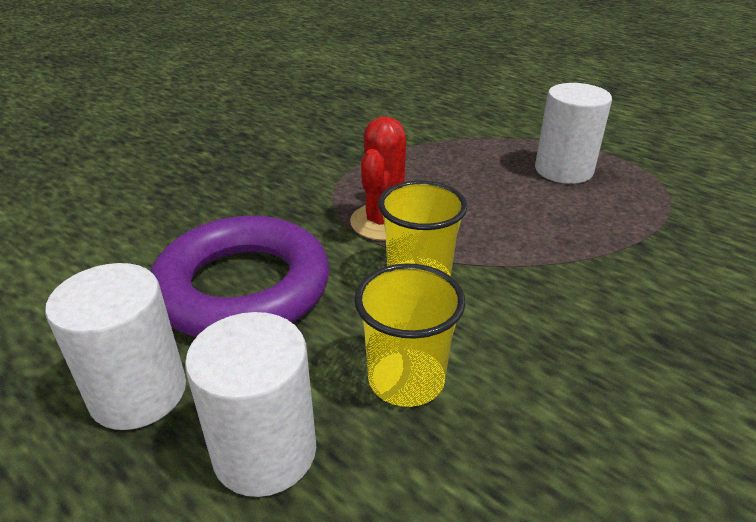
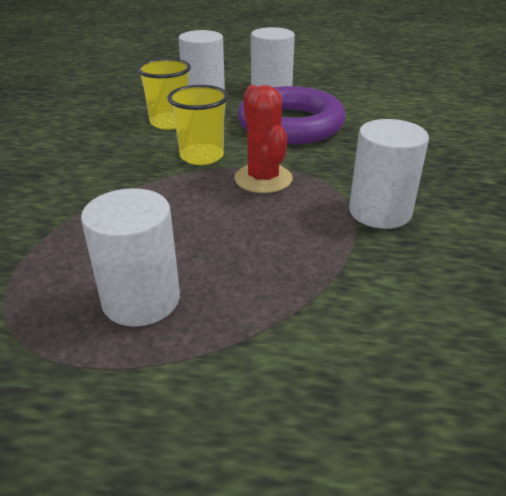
camera: 145 degrees right, 0 degrees up
(332, 162) = (380, 212): none -> white cylinder

